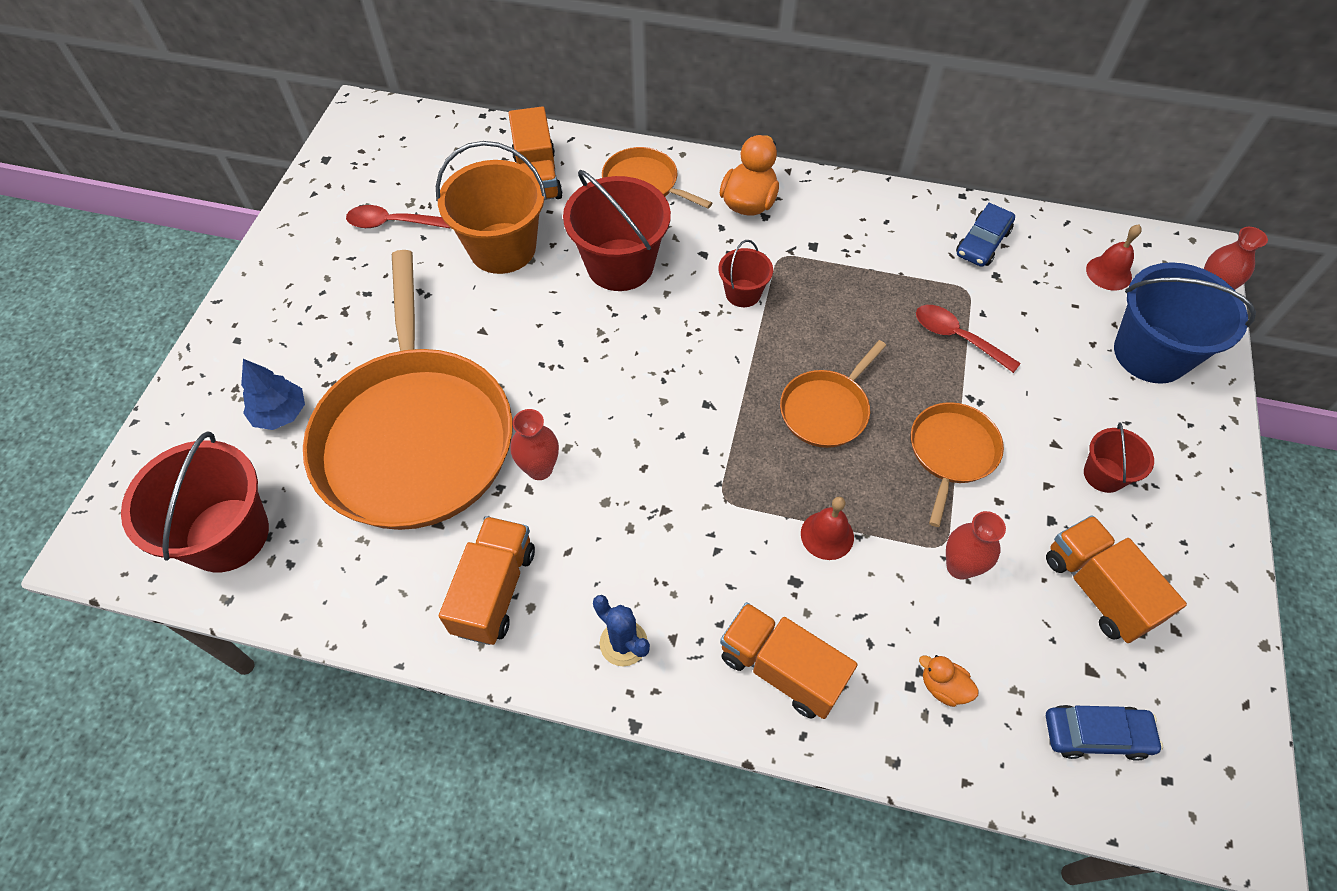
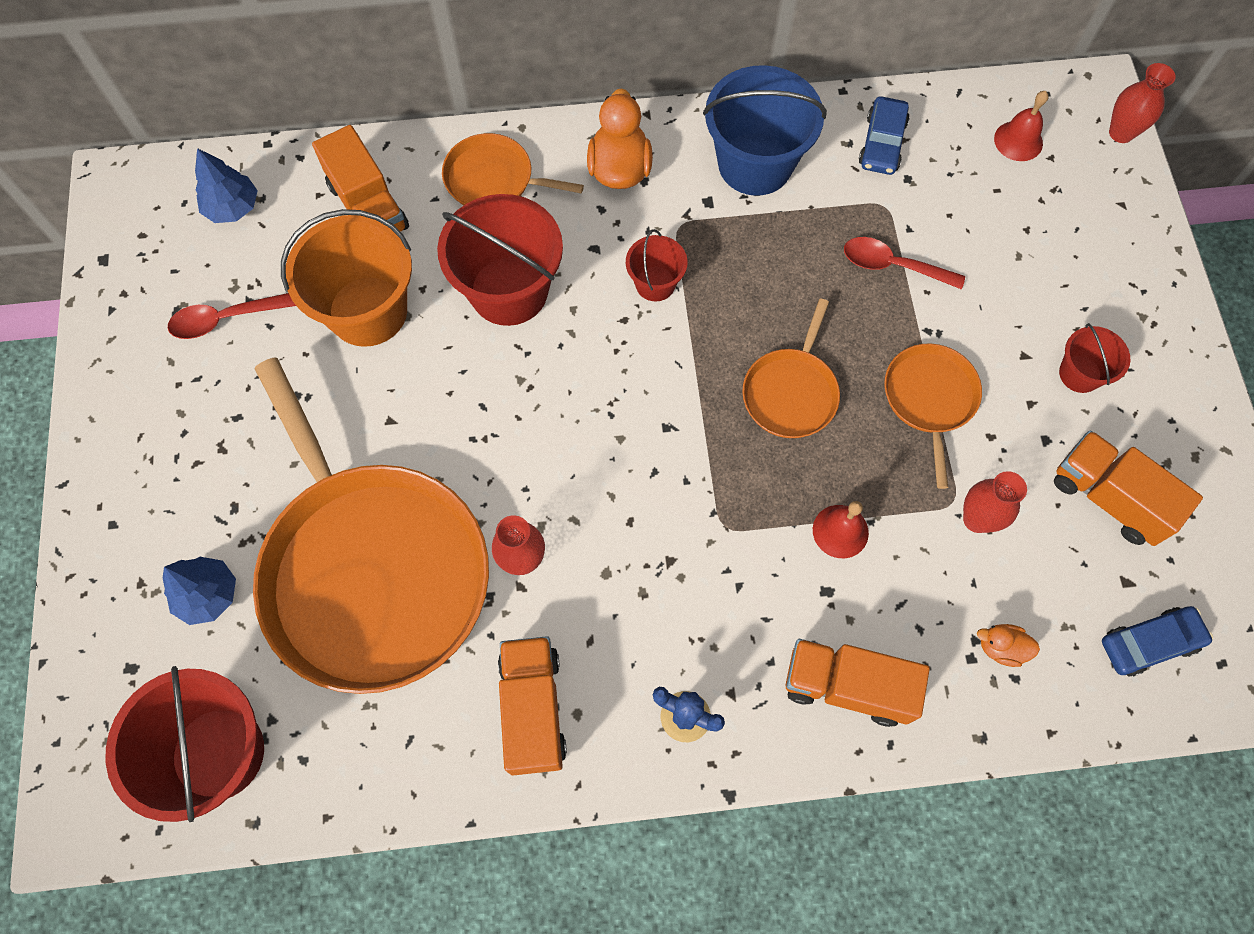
camera: 20 degrees left, 10 degrees up
(436, 150) = (233, 207): none -> blue tree
(1150, 353) = (1085, 223): blue bucket -> blue bucket (755, 164)

